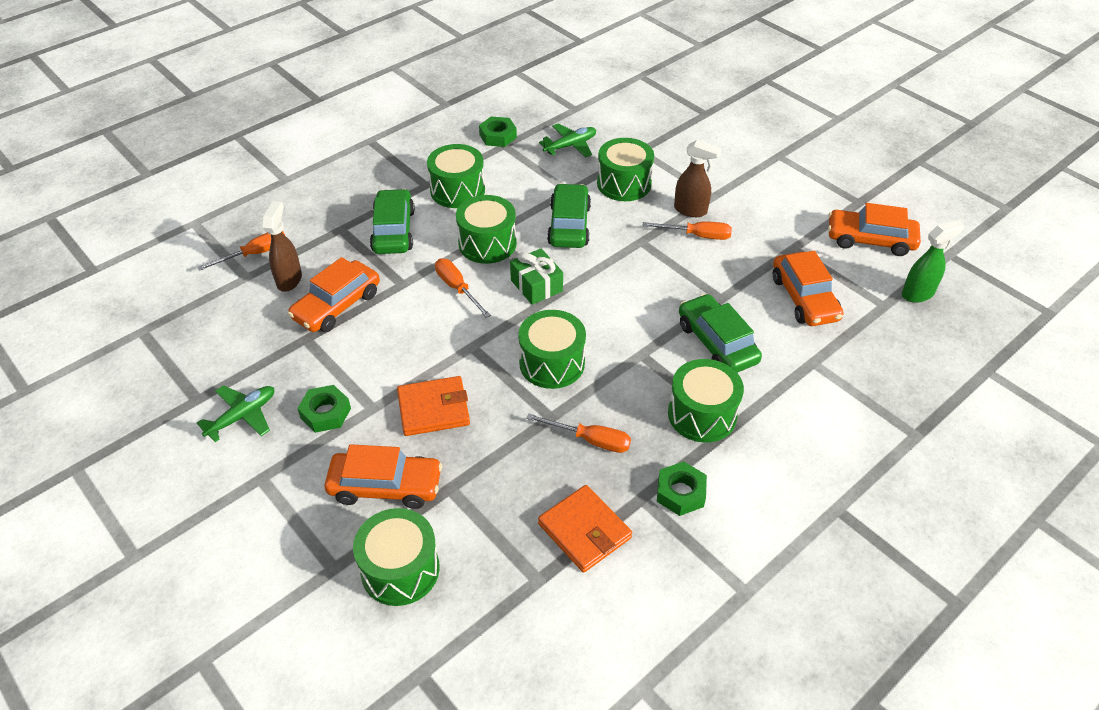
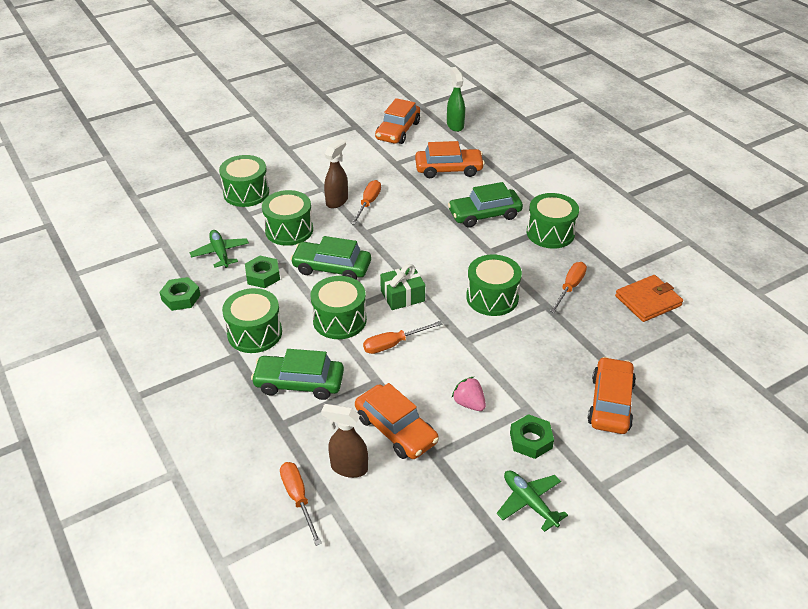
camera: 80 degrees left, 5 degrees down
(376, 357) = (469, 403): none -> pink strawberry
(400, 569) = (686, 398): green drum -> green drum (246, 193)
(433, 409) = (532, 369): orange wallet -> none
(680, 493) = (616, 253): green nut -> green nut (263, 276)

